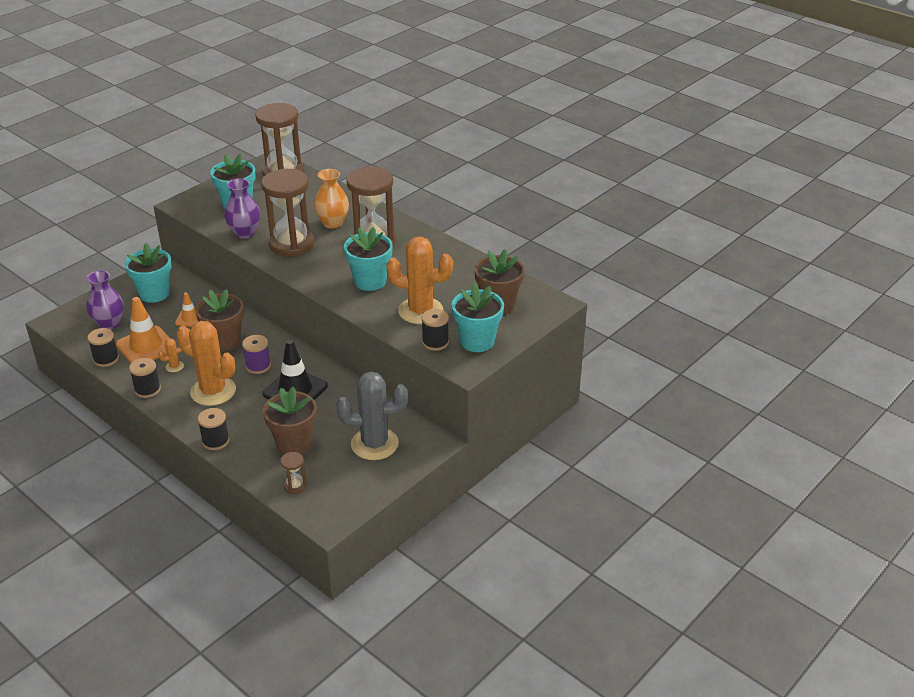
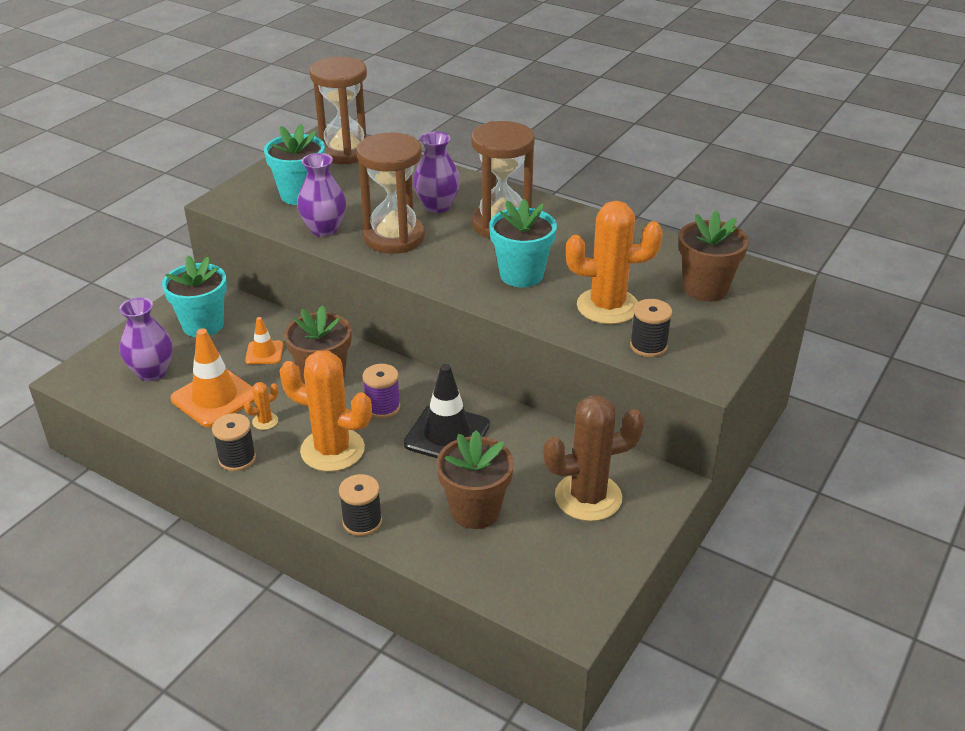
camera: 10 degrees left, 0 degrees up
(106, 359) = (162, 422): black spool -> none
(295, 486) = (502, 574): brown hourglass -> none
(332, 223) = (437, 206): orange vase -> purple vase
(374, 444) = (588, 497): grey cactus -> brown cactus
(477, 341) = (703, 338): turquoise flower pot -> none

